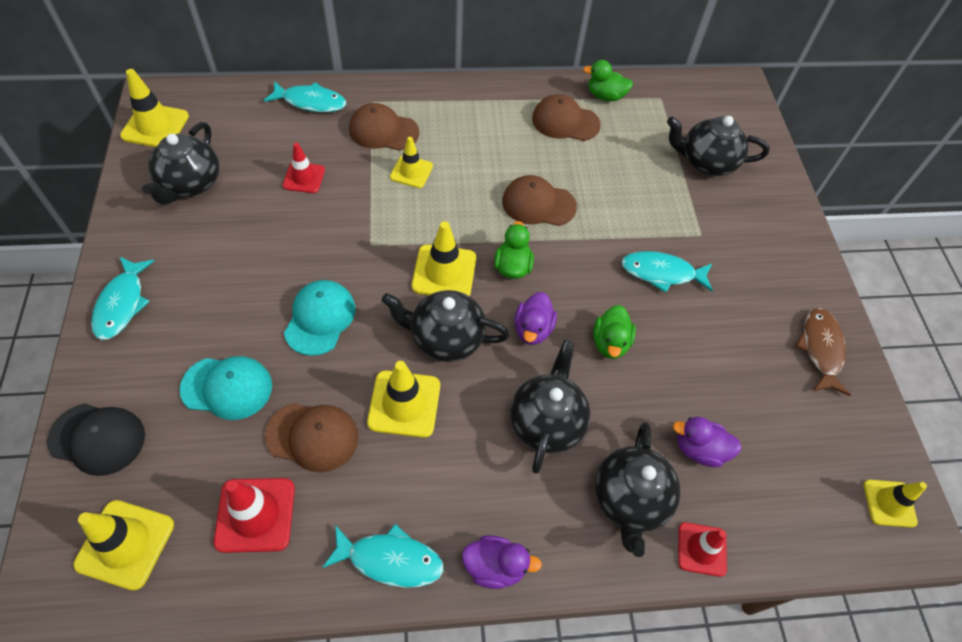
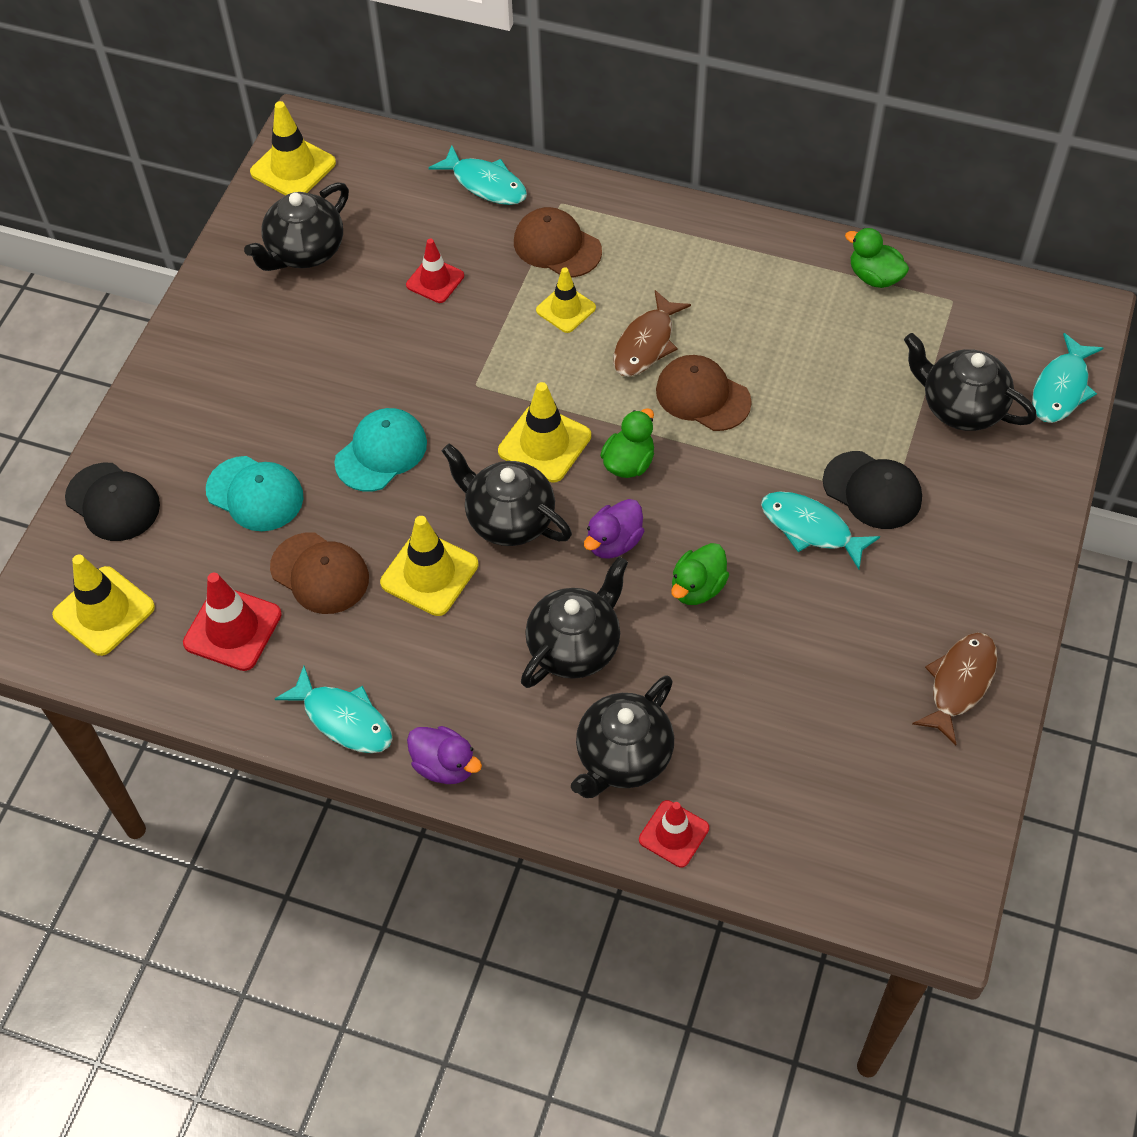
camera: 30 degrees right, 0 degrees up
(122, 304) = (184, 370): turquoise fish -> turquoise fish (1061, 388)
(480, 179) = (646, 343): none -> brown fish
(565, 122) = (798, 298): brown cap -> none
(685, 234) = (872, 490): none -> black cap
(699, 449) = (734, 737): purple duck -> none
(889, 503) = (926, 874): yellow traffic cone -> none

